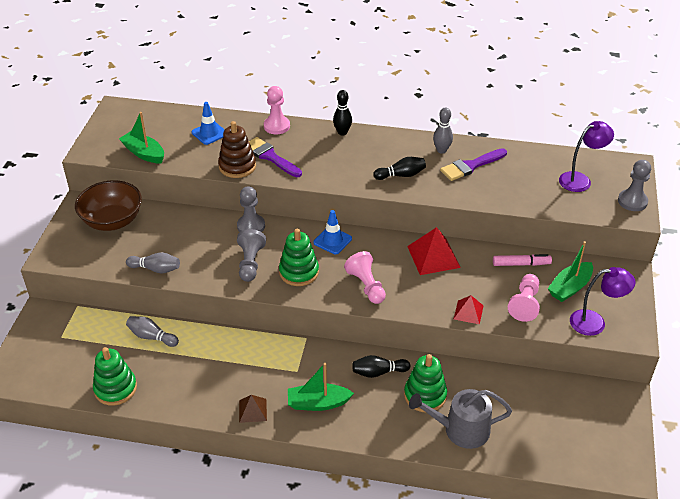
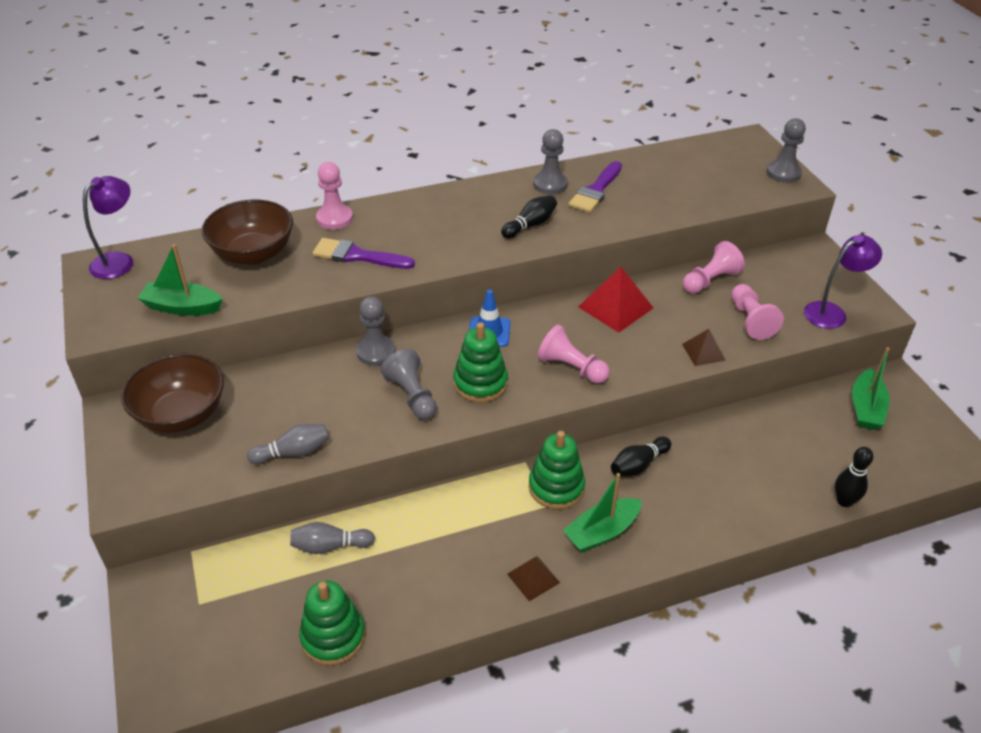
camera: 30 degrees left, 0 degrees up
(209, 133) = (253, 254): blue traffic cone -> brown bowl
(237, 166) = (324, 281): brown stacking toy -> none
(342, 132) = (421, 201): black bowling pin -> black bowling pin (844, 501)
(425, 395) = (708, 468): green stacking toy -> green stacking toy (556, 487)
(441, 150) = (550, 184): grey bowling pin -> grey pawn
(461, 430) = (776, 488): grey watering can -> none
(468, 312) = (703, 352): red pyramid -> brown pyramid
(521, 264) = (710, 280): pink marker -> pink pawn
(569, 287) = (777, 286): green boat -> green boat (866, 408)
(580, 180) = (716, 168): purple lamp -> purple lamp (119, 261)

